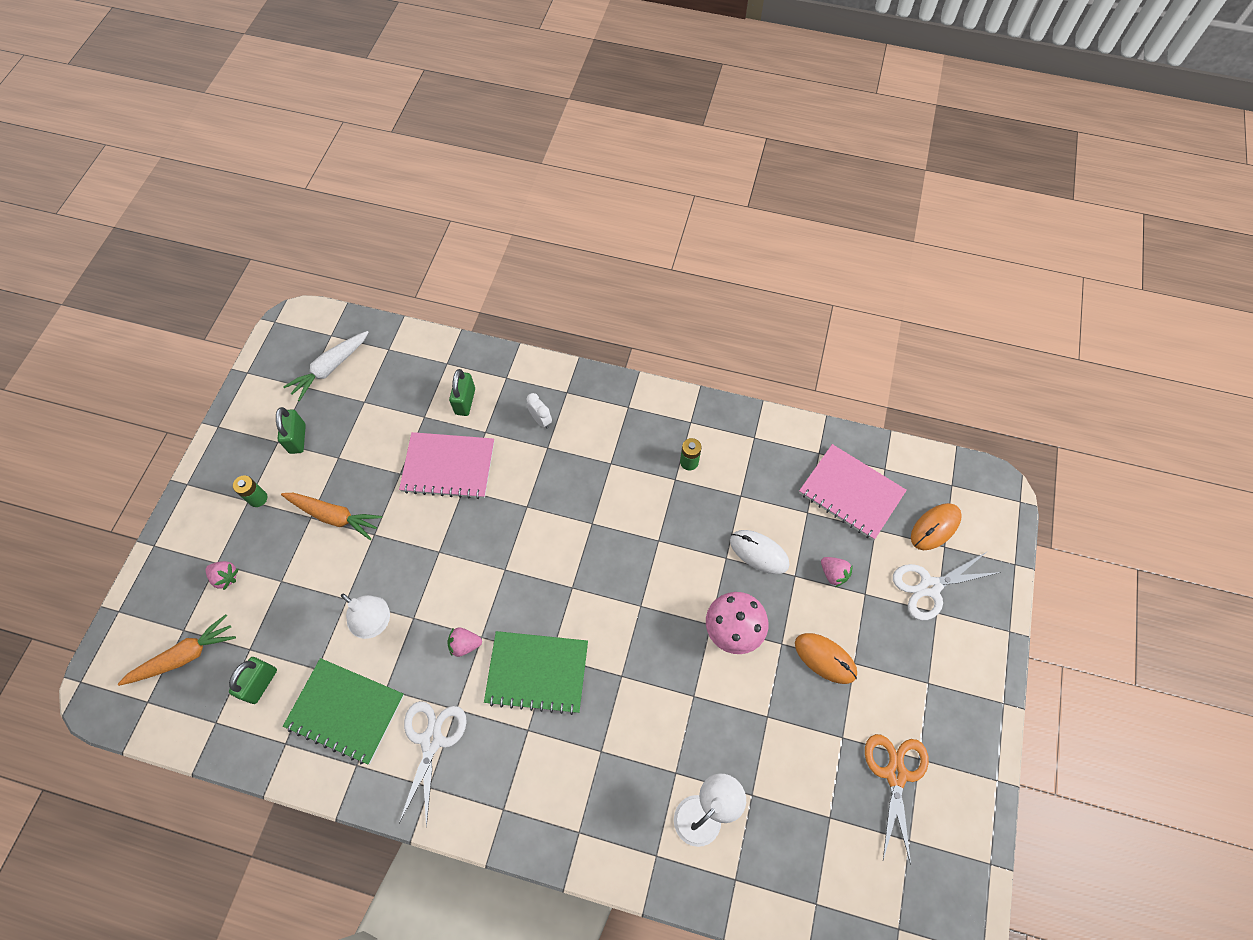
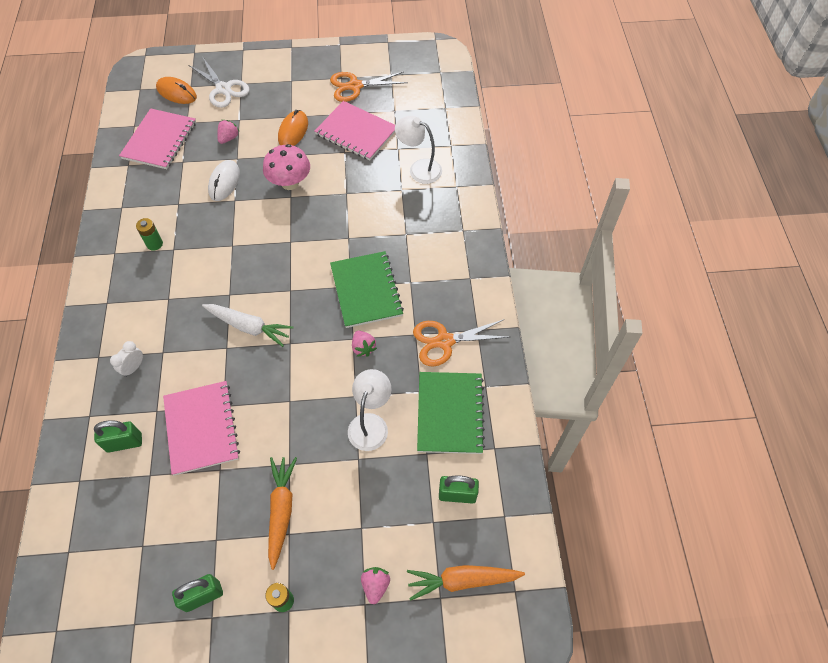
camera: 110 degrees left, 5 degrees down
(184, 656) = (462, 580): orange carrot -> orange carrot turned 45 degrees counterclockwise
(330, 368) = (104, 606): white carrot -> white carrot (249, 327)
(431, 740) = (444, 341): white scissors -> orange scissors
(799, 745) = (356, 132): none -> pink notebook

